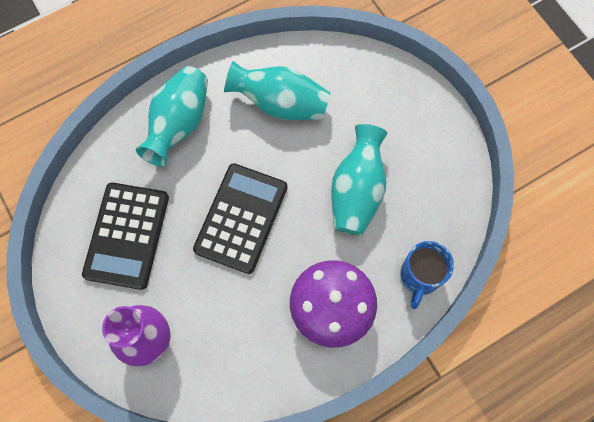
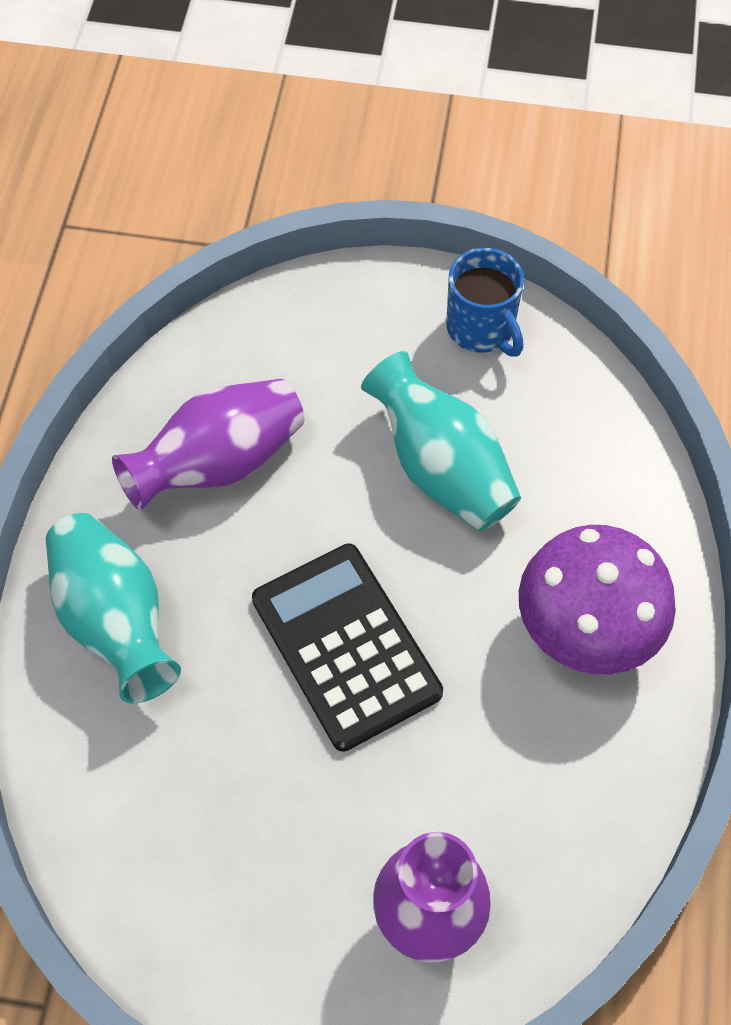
camera: 50 degrees left, 10 degrees down
(127, 235) = (225, 831): black calculator -> none
(280, 104) = (219, 463): turquoise vase -> purple vase
(420, 276) = (629, 485): blue mug -> blue mug (482, 329)

